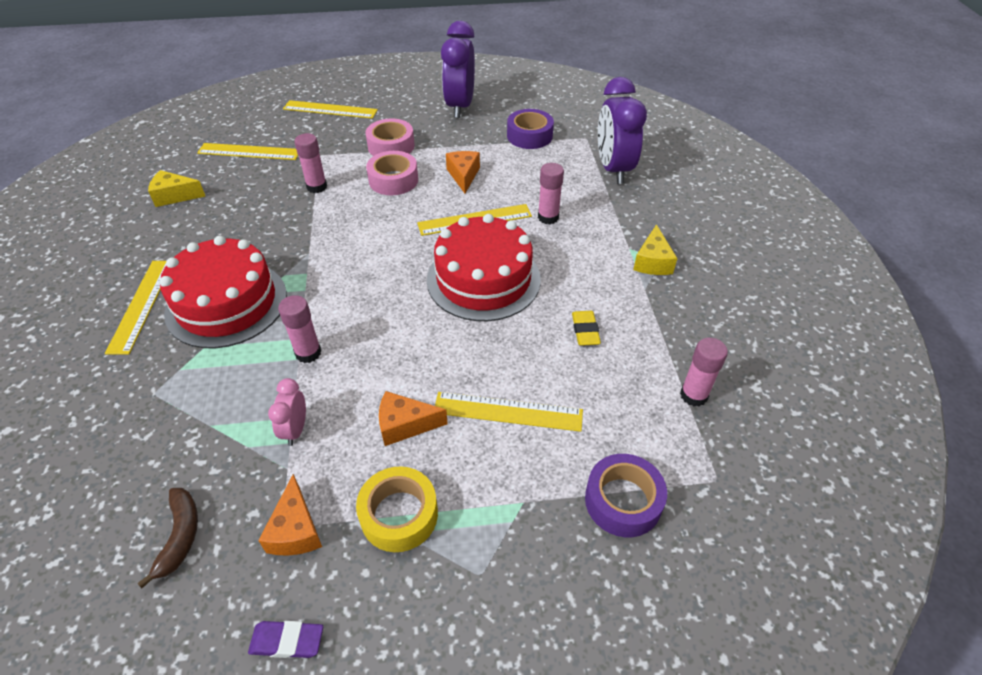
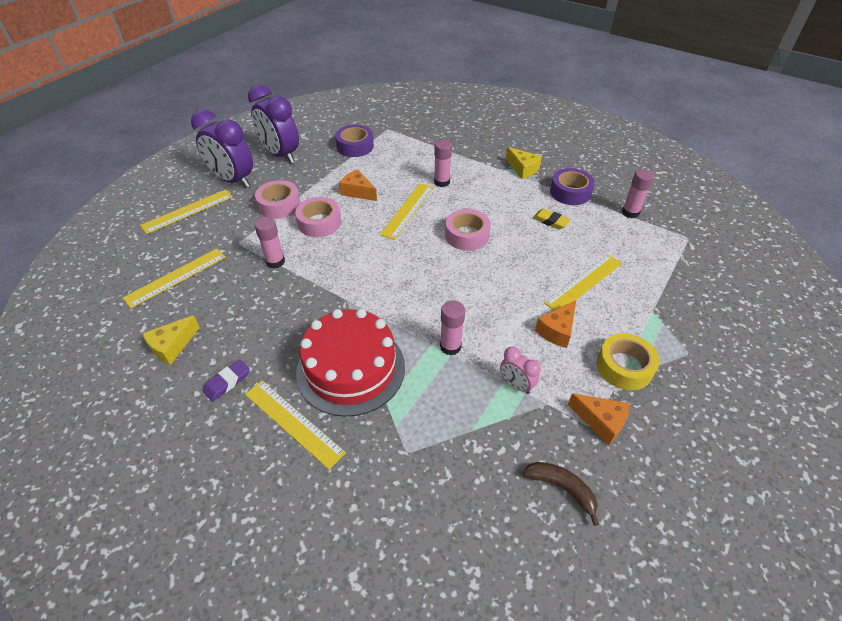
camera: 50 degrees left, 0 degrees up
(287, 641) = (681, 462): purple eraser -> purple eraser (227, 382)
(483, 279) = (467, 235): red cake -> pink tape
(613, 169) = (430, 137): purple clock -> purple clock (233, 180)
(623, 501) = (678, 275): purple tape -> purple tape (570, 192)

